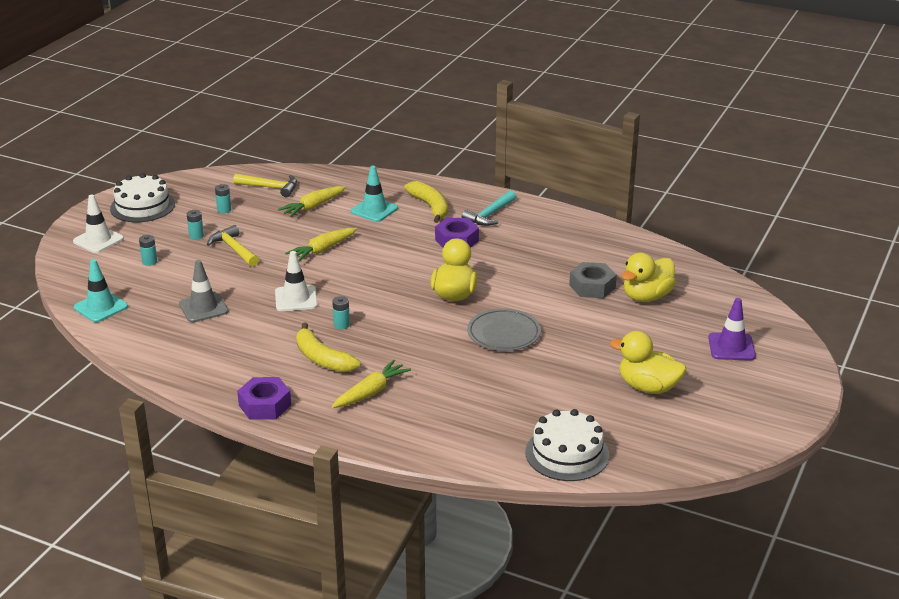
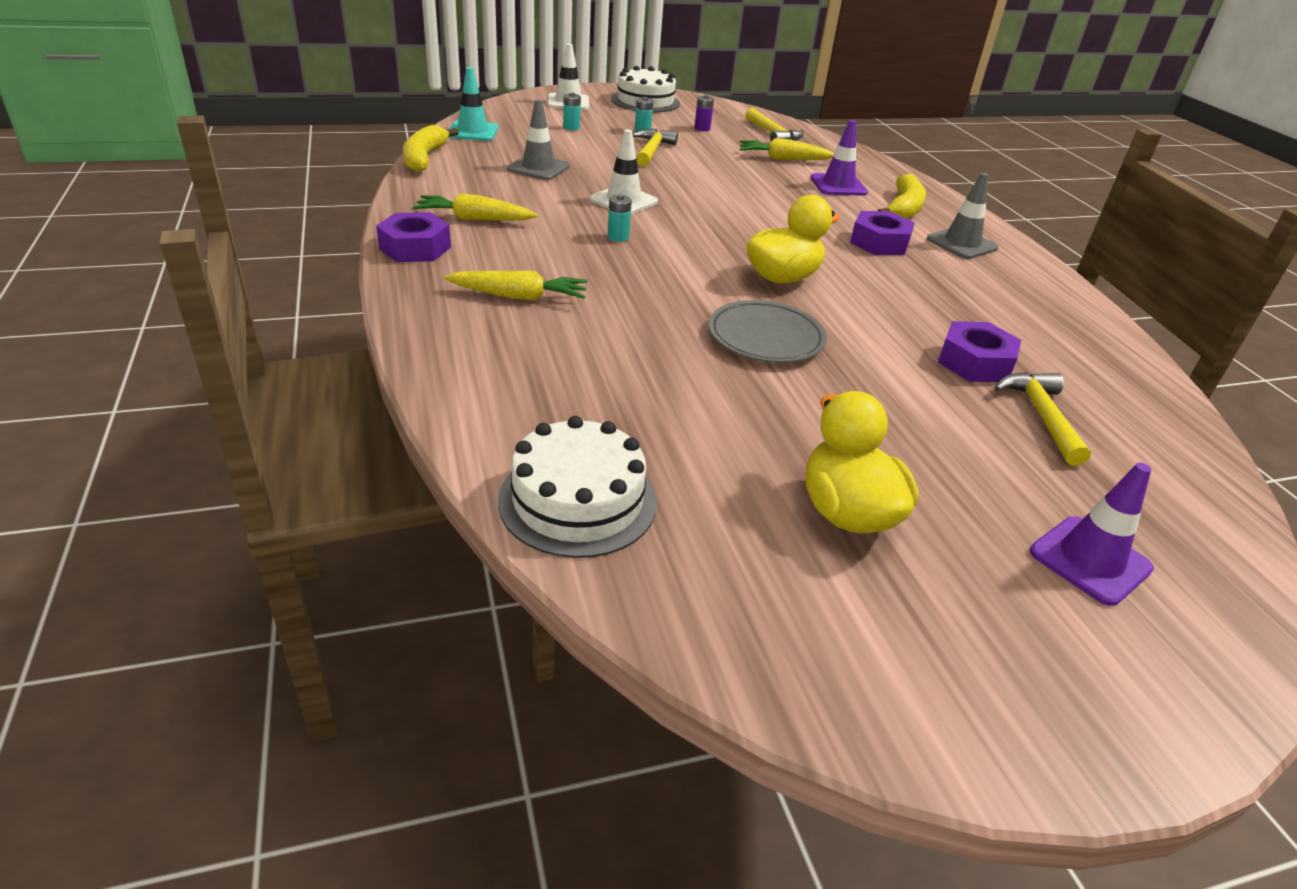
camera: 45 degrees right, 5 degrees up
(224, 210) = (702, 128): turquoise battery -> purple battery
(322, 250) = (725, 185): yellow carrot -> yellow carrot (474, 219)
(322, 358) = (542, 248): yellow banana -> yellow banana (425, 158)
(374, 210) = (838, 185): turquoise traffic cone -> purple traffic cone
(490, 215) = (961, 244): turquoise hammer -> grey traffic cone
(592, 286) = (975, 362): grey nut -> purple nut
(646, 296) = (1041, 416): yellow duck -> yellow hammer

